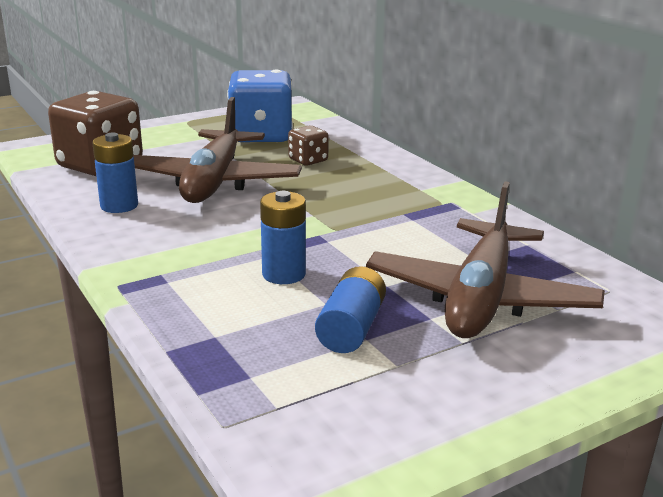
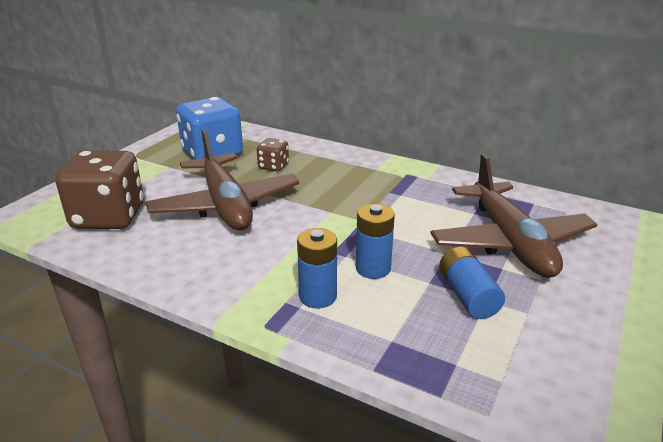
camera: 30 degrees left, 5 degrees up
(119, 206) = (173, 250): blue battery -> blue battery (318, 296)

